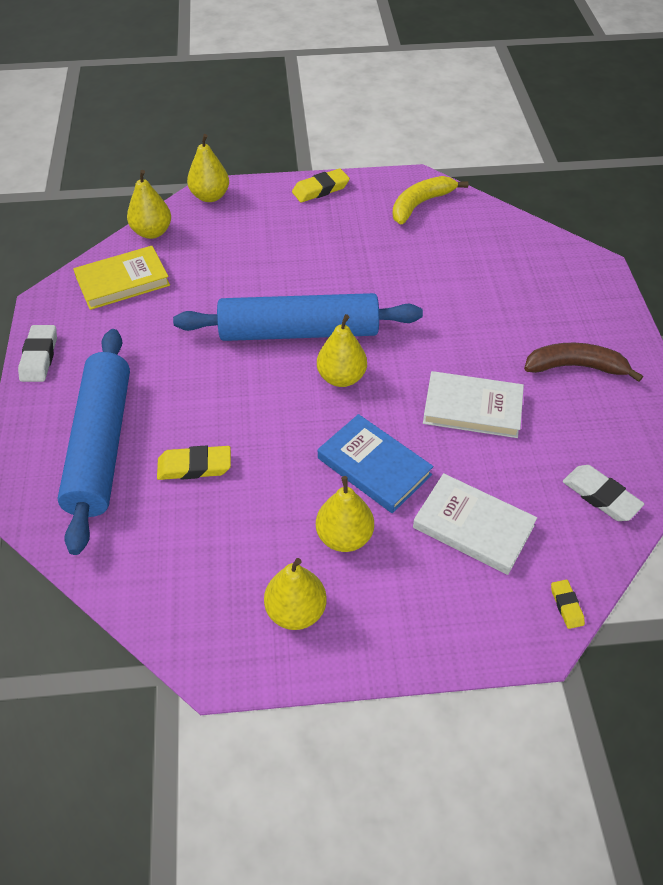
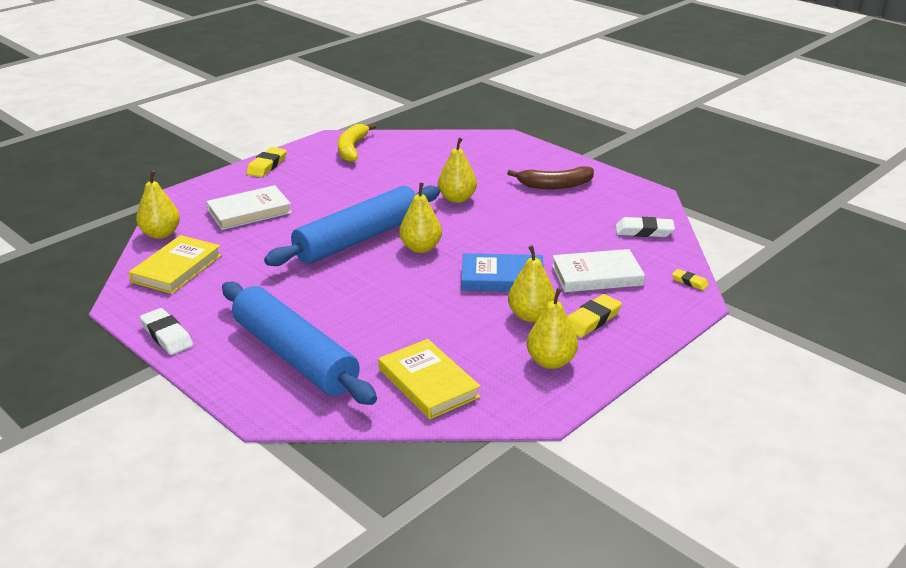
camera: 40 degrees left, 20 degrees down
(164, 556) = (428, 383): none -> yellow book
(194, 466) = (383, 333): yellow eraser -> yellow eraser (592, 320)
(210, 196) = (181, 199): yellow pear -> yellow pear (457, 199)
(472, 408) = (522, 227): white book -> white book (249, 211)
(575, 367) = (555, 185): brown banana -> brown banana turned 150 degrees counterclockwise

